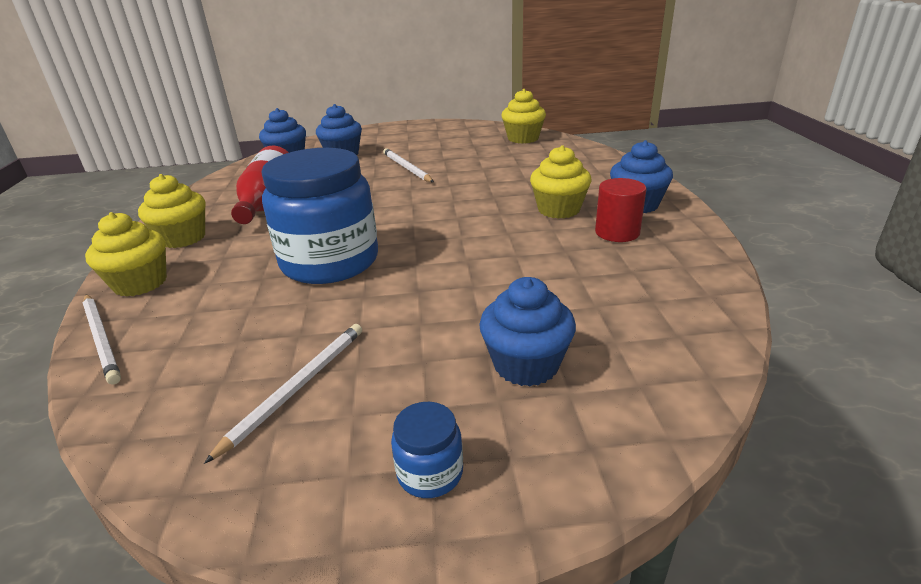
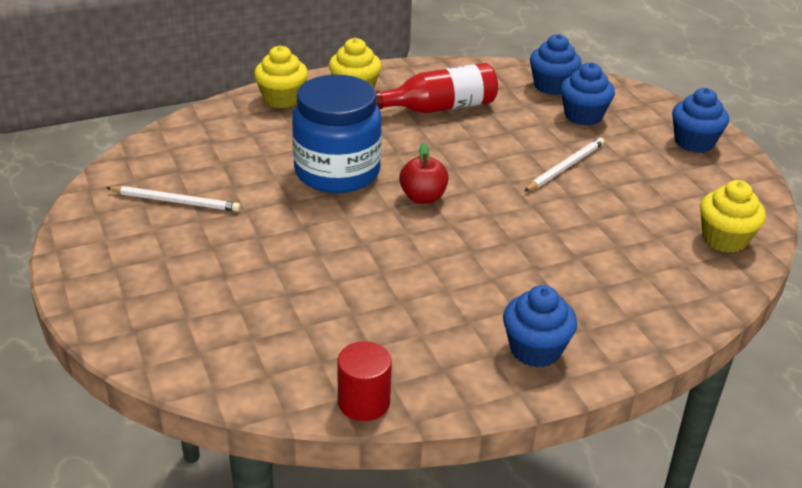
camera: 70 degrees right, 5 degrees up
(102, 339) = (213, 112): white pencil -> none
(409, 224) = (423, 197): none -> red apple
(430, 473) = (108, 269): blue jar -> none
(526, 364) = (214, 294): blue cupcake -> blue cupcake (694, 142)
(558, 209) = (496, 290): yellow cupcake -> none
(617, 232) = (453, 335): red cylinder -> red cylinder (364, 402)

